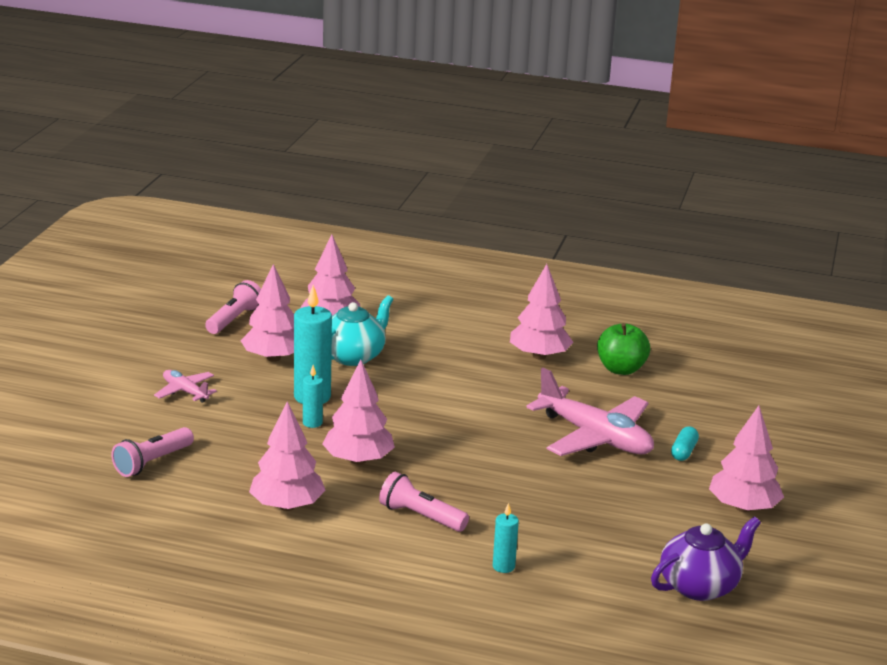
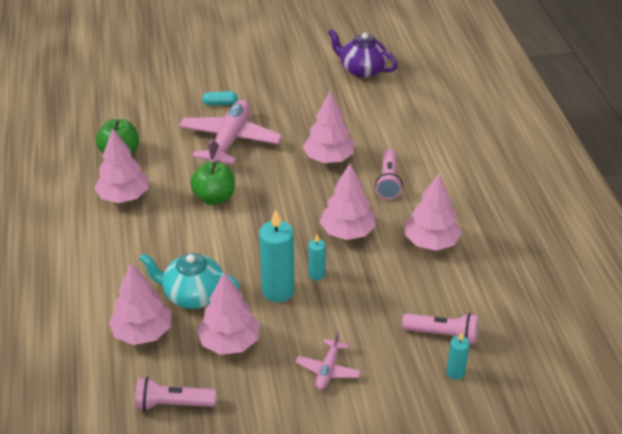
camera: 115 degrees left, 15 degrees up
(492, 401) = (214, 197): none -> green apple
(503, 566) = (408, 135): turquoise candle -> turquoise candle (455, 372)
(743, 507) = (269, 71): pink tree -> pink tree (329, 158)

